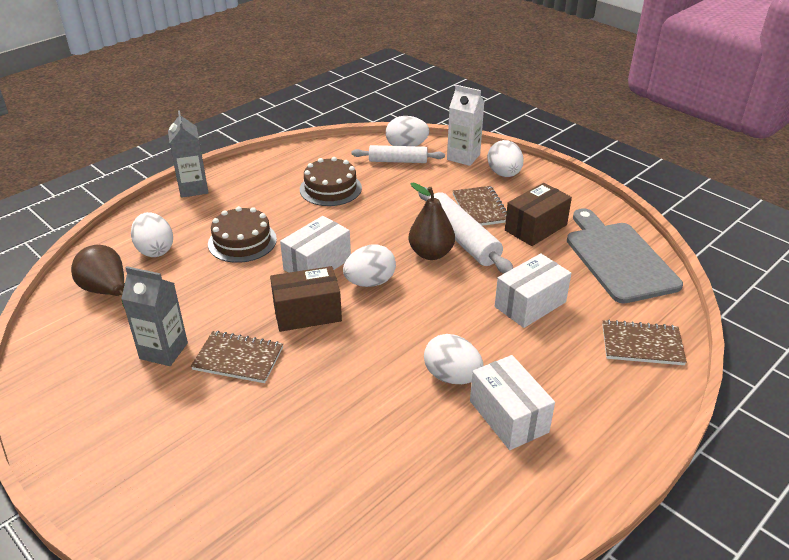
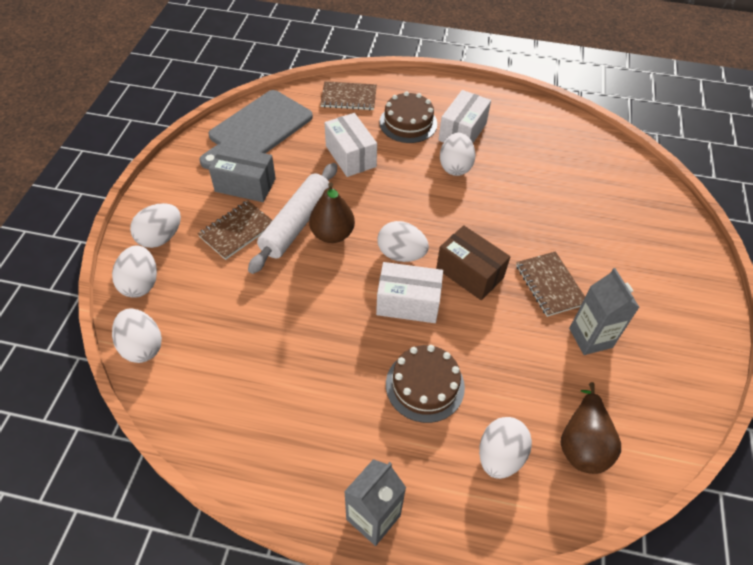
camera: 125 degrees left, 15 degrees up
(330, 188) = (279, 368): brown cake -> brown cake (408, 123)
(398, 161) = (181, 337): white rolling pin -> none
(463, 157) = (141, 283): white carton -> white egg
(530, 304) = (350, 156): white box -> white box turned 45 degrees clockwise
(535, 227) = (245, 185): brown box -> grey box
(642, 345) = (349, 97): brown notebook -> brown notebook turned 60 degrees counterclockwise

